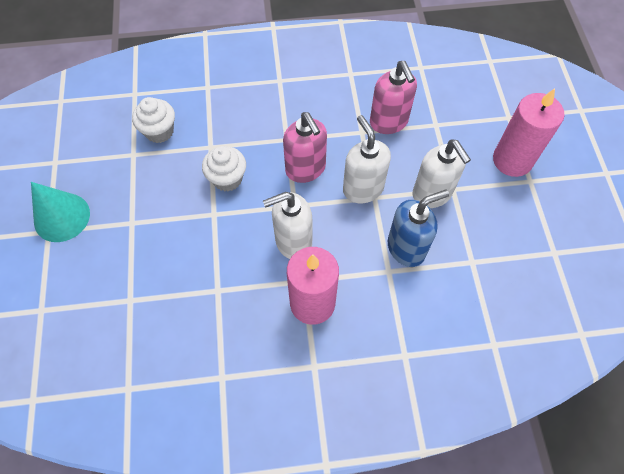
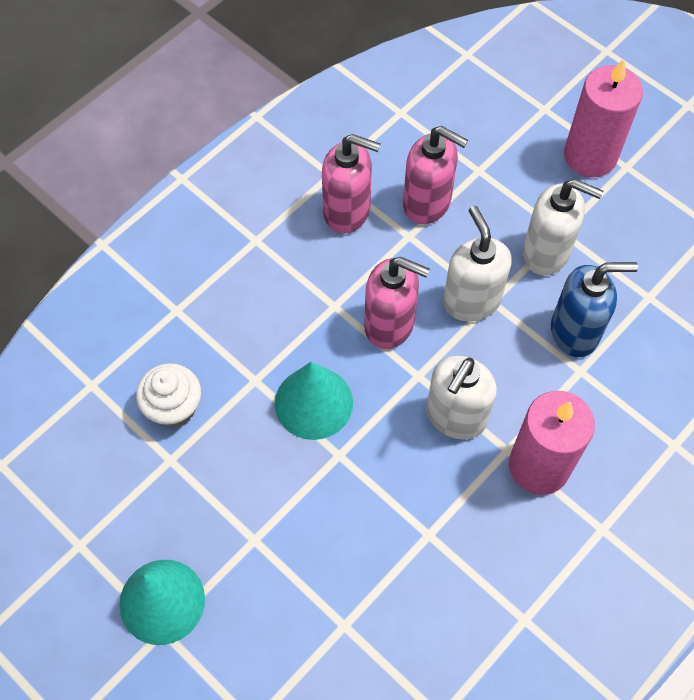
camera: 40 degrees left, 0 degrees up
(227, 179) = (313, 403): white cupcake -> turquoise cone
(340, 97) = (347, 211): none -> pink soap dispenser
(363, 188) = (471, 300): white soap dispenser -> white soap dispenser turned 45 degrees clockwise
(406, 248) = (575, 332): blue soap dispenser -> blue soap dispenser turned 60 degrees clockwise

